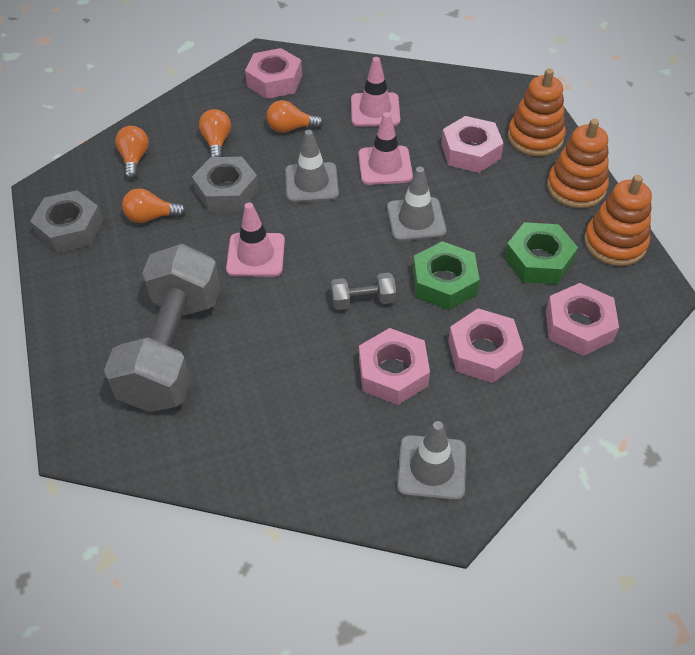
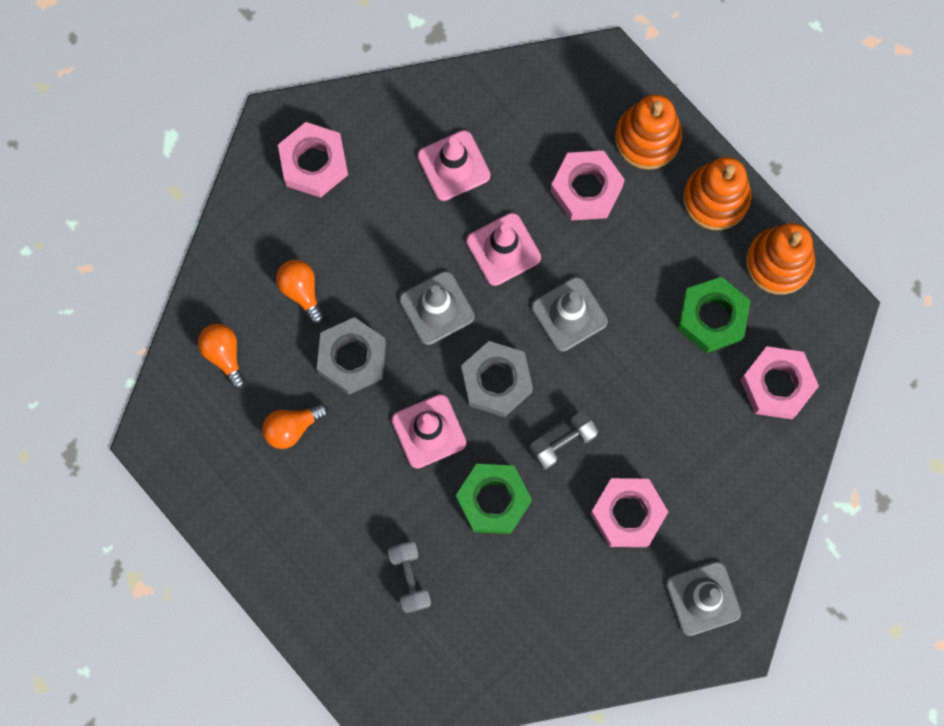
camera: 25 degrees left, 25 degrees up
(70, 228) = (215, 480): grey nut -> grey nut (496, 381)
(172, 349) = (409, 578): grey dumbbell -> grey dumbbell, size x0.41
(291, 128) = (372, 234): orange light bulb -> none
(444, 282) = (631, 386): green nut -> green nut (493, 500)
(483, 352) = (700, 454): pink nut -> none

